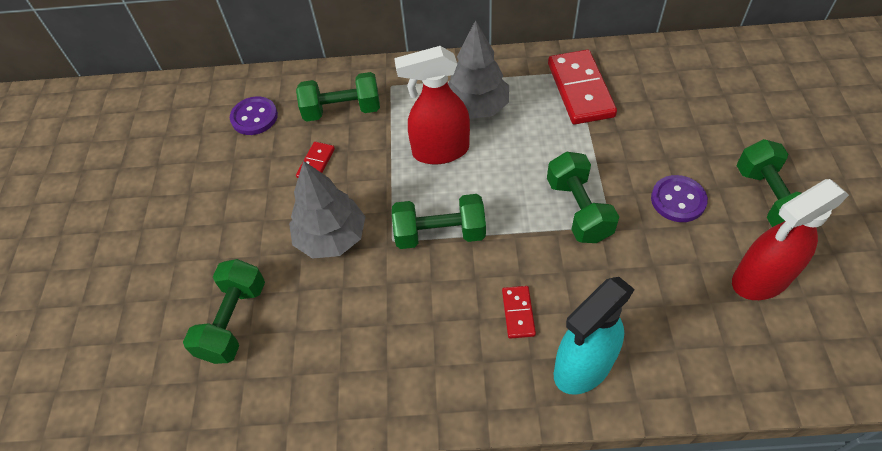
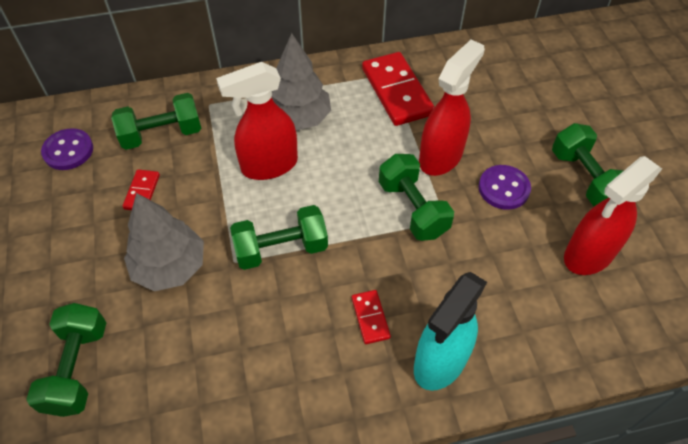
camera: 15 degrees left, 0 degrees up
(616, 160) = (441, 157): none -> red spray bottle

